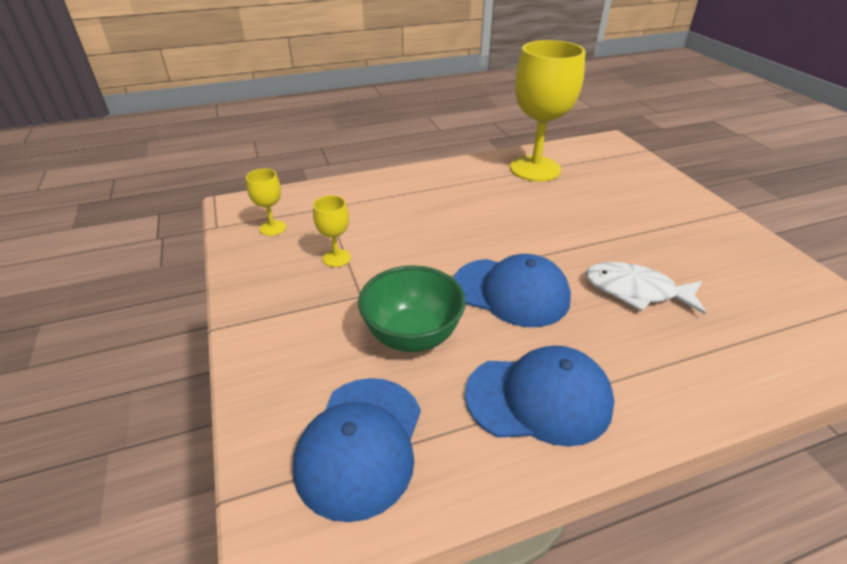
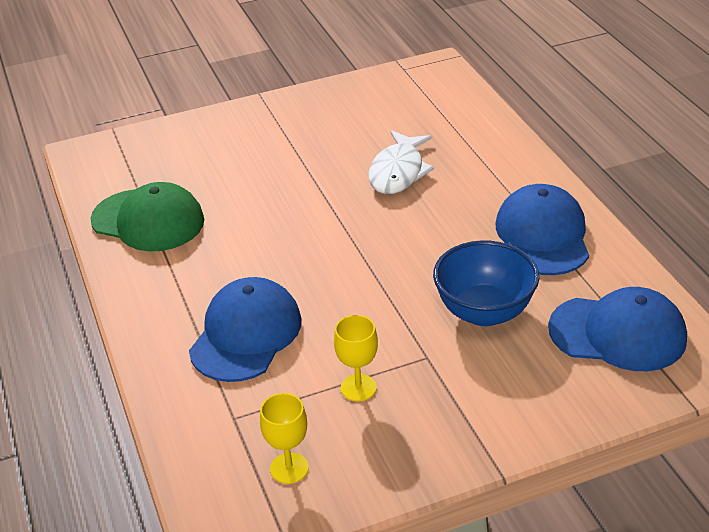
camera: 90 degrees left, 0 degrees up
(412, 336) = (484, 312): green bowl -> blue bowl
(511, 292) = (408, 247): blue cap -> blue cap (246, 334)
(535, 169) = (148, 220): yellow goblet -> green cap

